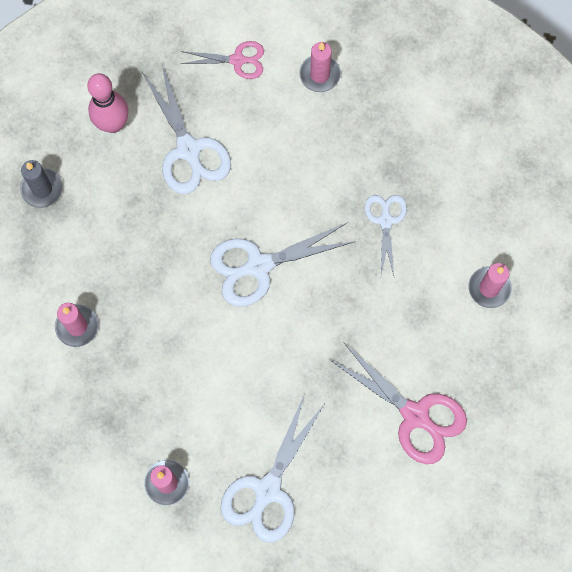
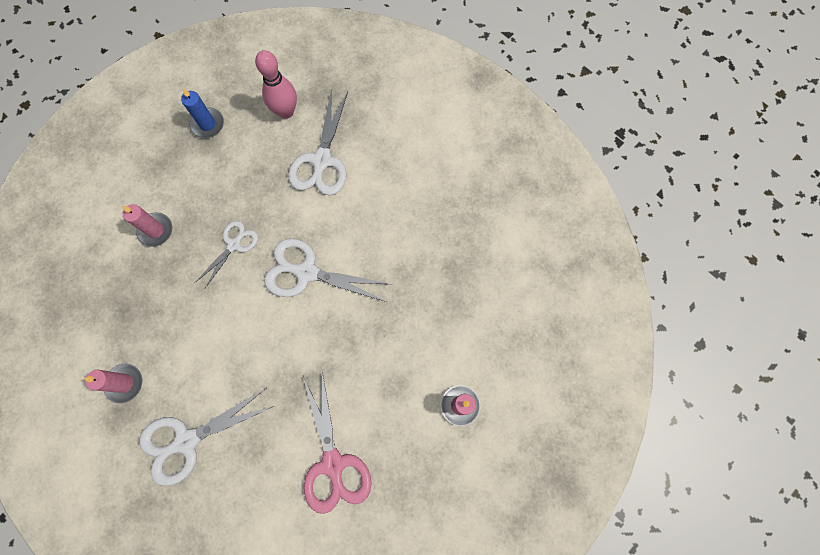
camera: 35 degrees right, 0 degrees up
(42, 189) = (207, 124): grey candle -> blue candle
(237, 60) = (401, 122): pink scissors -> none
(319, 74) = (450, 167): pink candle -> none
(385, 221) = (420, 301): white scissors -> white scissors (234, 245)

